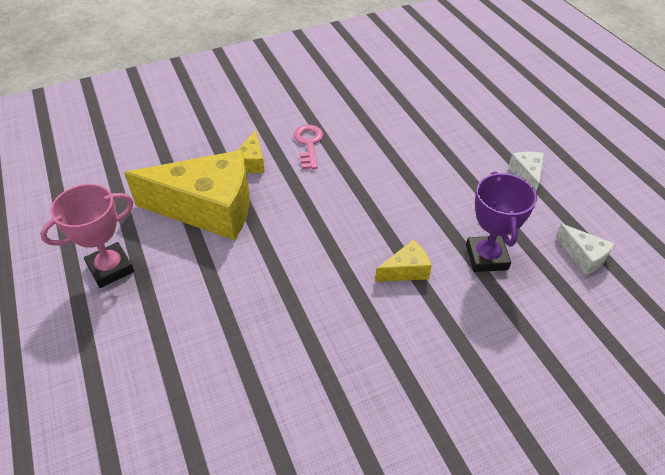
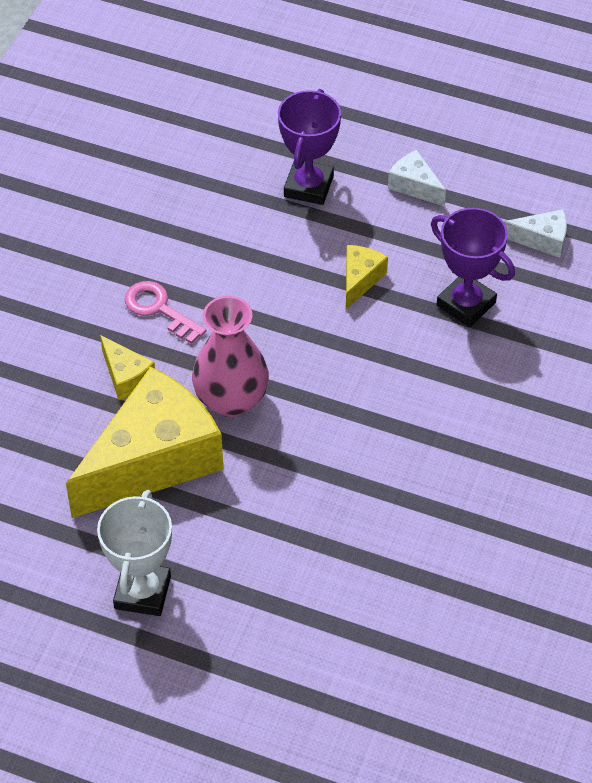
camera: 45 degrees left, 5 degrees up
(110, 268) = (142, 592): pink trophy -> white trophy
(286, 209) = (231, 400): none -> pink vase
(406, 270) = (413, 372): yellow cheese -> yellow cheese (360, 279)
(461, 139) = (308, 186): none -> purple trophy

